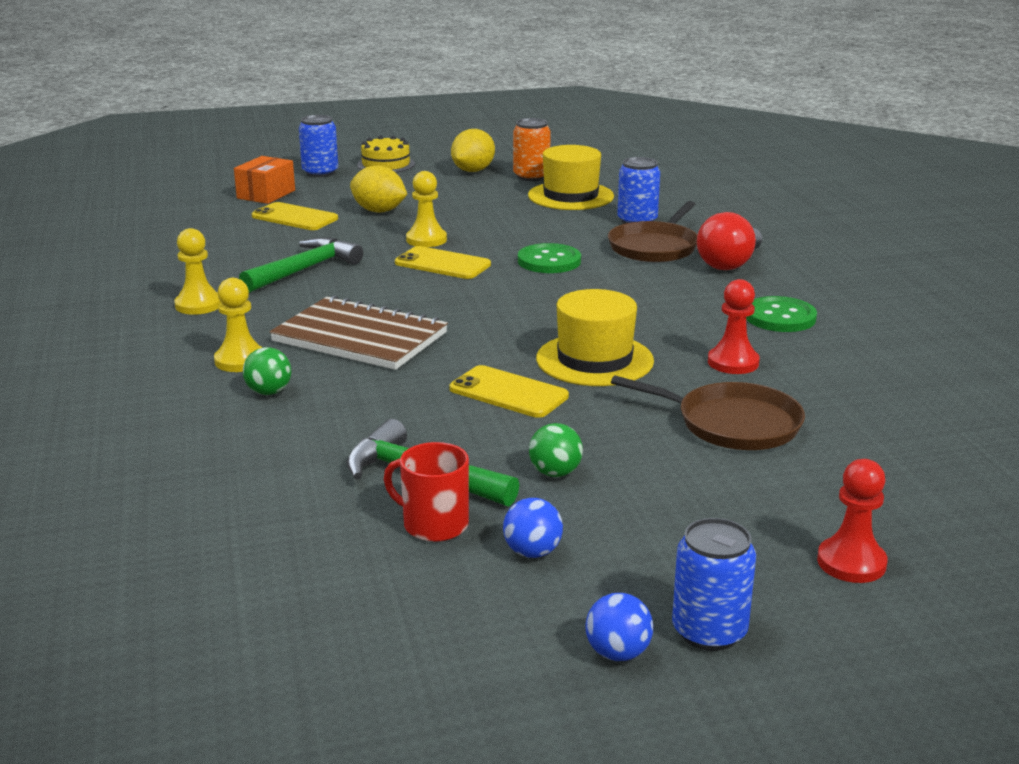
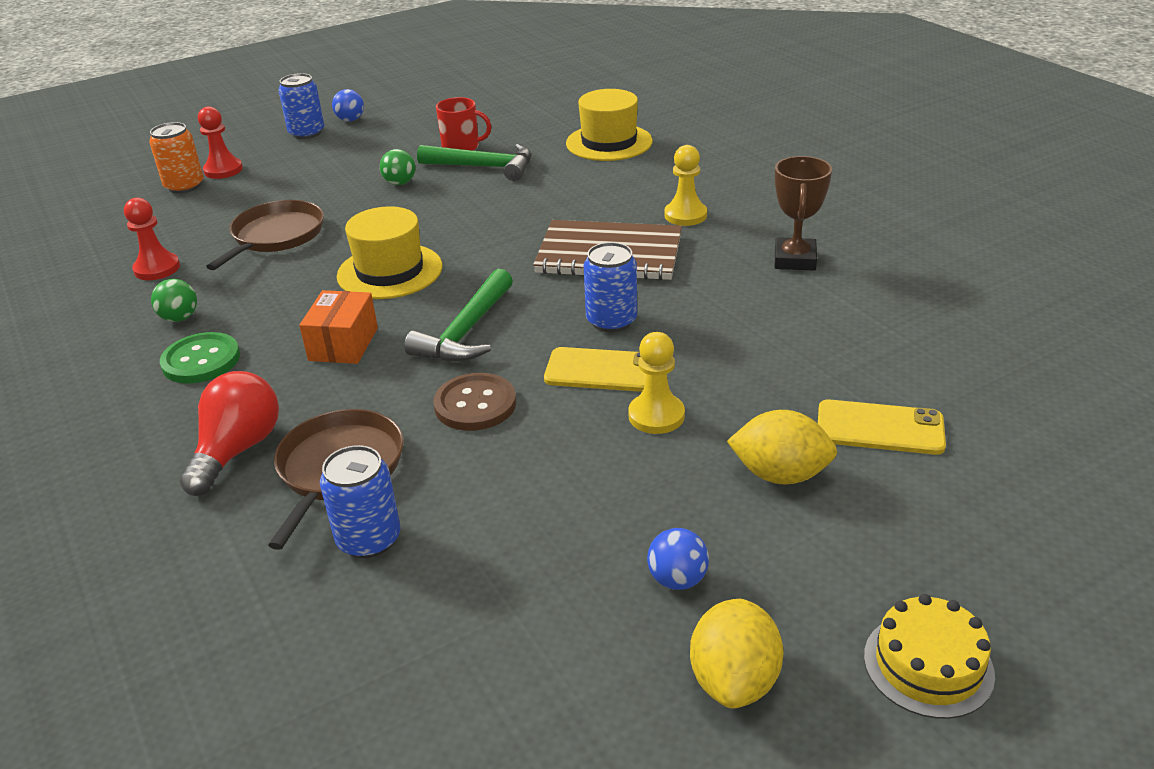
camera: 165 degrees right, 10 degrees up
(198, 305) = (795, 260): yellow pawn -> brown trophy
(266, 194) = (1000, 484): orange box -> orange box (343, 344)
(269, 392) = (634, 196): green ball -> green ball (180, 318)
(305, 269) = (749, 328): green hammer -> green hammer (466, 332)
(320, 173) = (1008, 589): blue can -> blue can (611, 321)
(508, 393) = (452, 229): yellow phone -> none
(531, 176) = (603, 681): orange can -> orange can (184, 186)
(532, 552) = (401, 145): blue ball -> blue ball (677, 579)
(549, 261) = (475, 404): green button -> brown button
(570, 196) = (498, 607): yellow hat -> yellow hat (609, 142)
(732, 424) = (276, 236): brown pan -> brown pan turned 105 degrees clockwise
(733, 362) = (264, 292): red pawn -> red pawn (157, 268)

